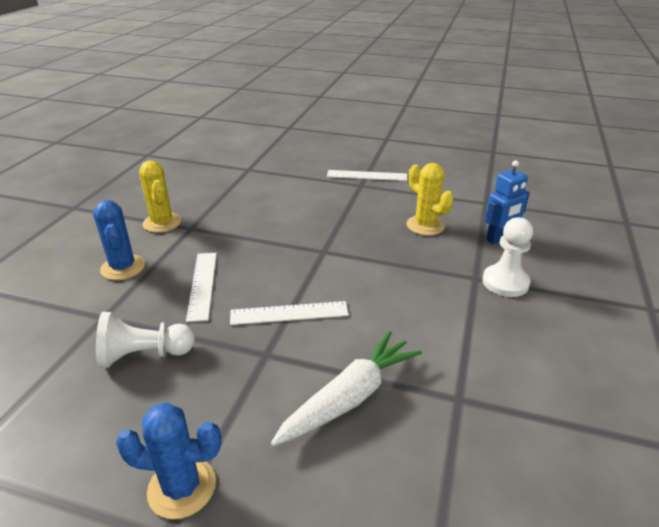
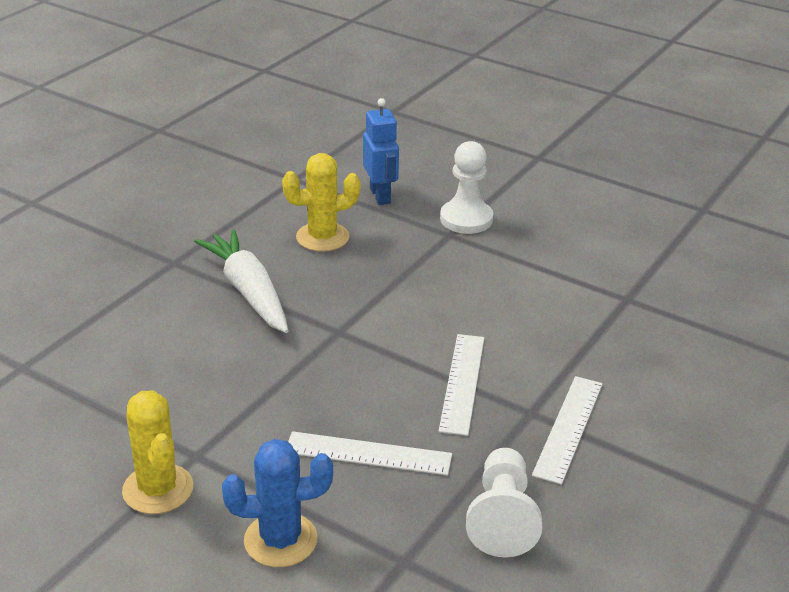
camera: 75 degrees left, 0 degrees up
(162, 223) = (158, 489): yellow cactus -> yellow cactus turned 75 degrees clockwise
(182, 487) = (706, 493): blue cactus -> none
(350, 397) = (612, 363): white carrot -> white carrot (248, 291)
(367, 175) = (149, 250): white ruler -> white ruler (568, 428)

